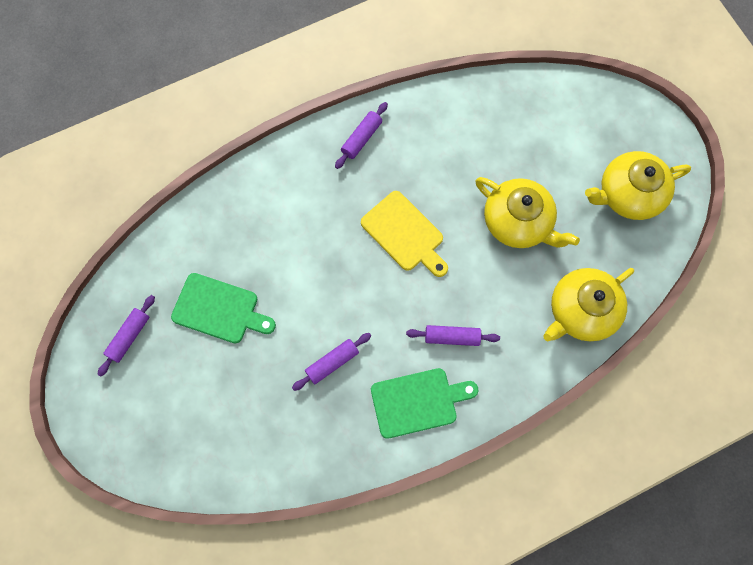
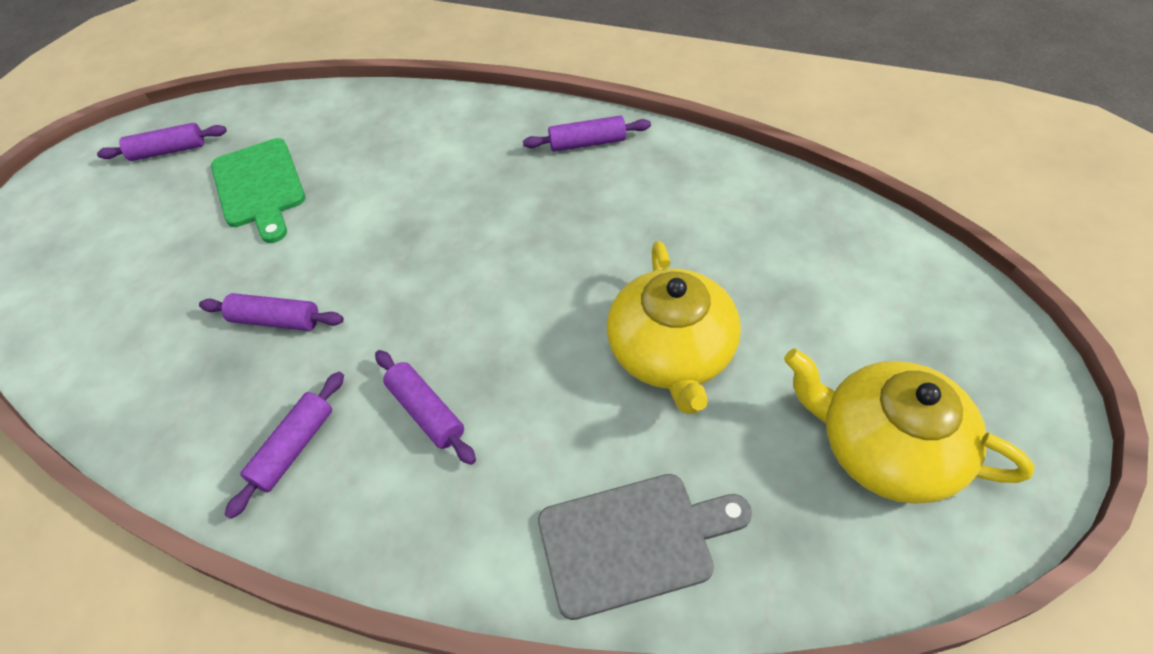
camera: 50 degrees right, 20 degrees down
(405, 234) = (518, 259): yellow cutting board -> none
(418, 401) = (294, 448): green cutting board -> purple rolling pin
(581, 311) = (633, 541): yellow teapot -> grey cutting board

